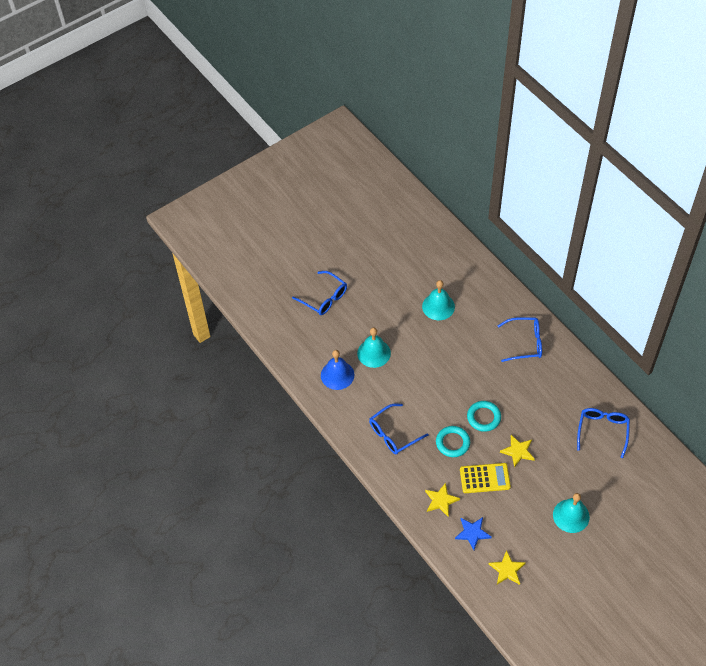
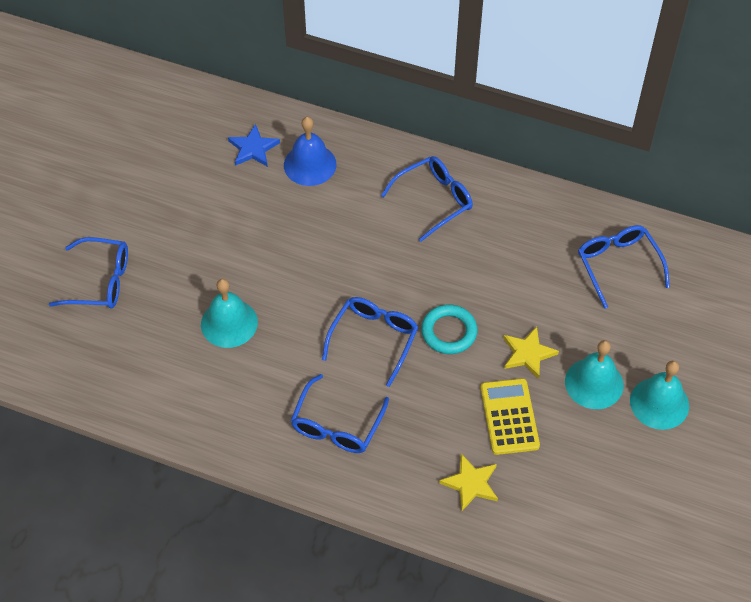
camera: 35 degrees left, 0 degrees up
(337, 375) = (195, 383): blue bell -> blue bell (310, 164)
(438, 306) = (279, 210): turquoise bell -> turquoise bell (594, 383)
(442, 400) = (374, 339): none -> blue glasses
(452, 443) = (430, 391): turquoise ring -> none
(472, 533) = (546, 505): blue star -> blue star (253, 148)
(484, 478) = (509, 417): yellow calculator -> yellow calculator turned 60 degrees counterclockwise
(507, 570) = (629, 529): yellow star -> none

